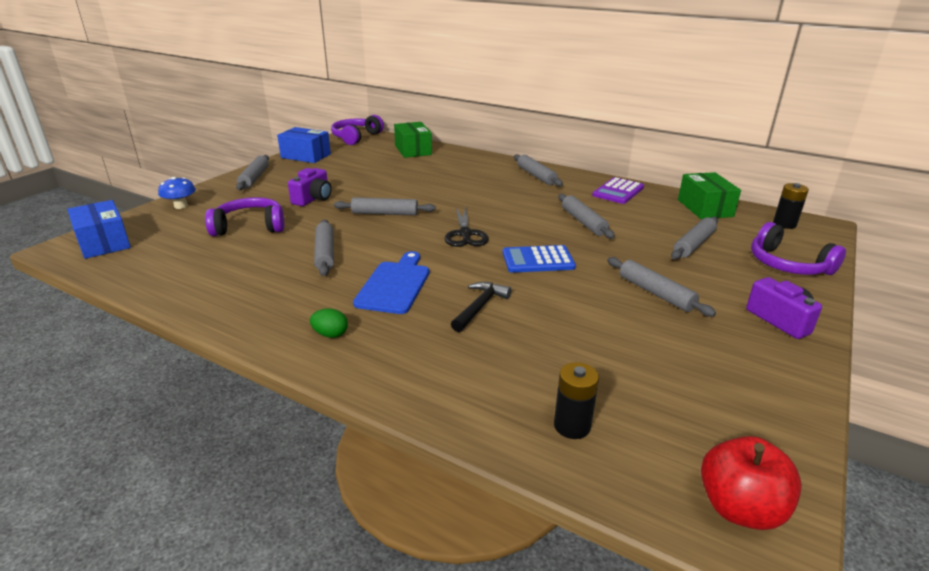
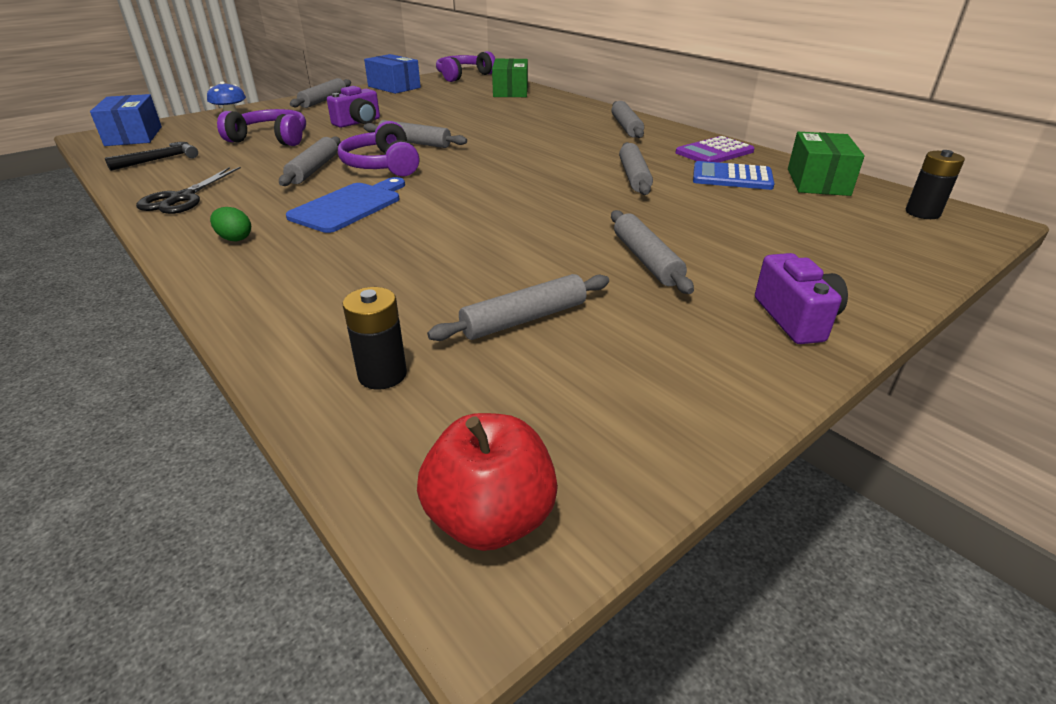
camera: 20 degrees right, 5 degrees up
(465, 234) = (479, 171): black scissors -> black scissors (182, 198)
(480, 307) = (416, 239): black hammer -> black hammer (160, 160)
(538, 260) = (534, 206): blue calculator -> blue calculator (732, 177)
(693, 244) = (758, 217): grey rolling pin -> grey rolling pin (524, 319)
(788, 264) = (877, 258): purple headphones -> purple headphones (382, 165)

